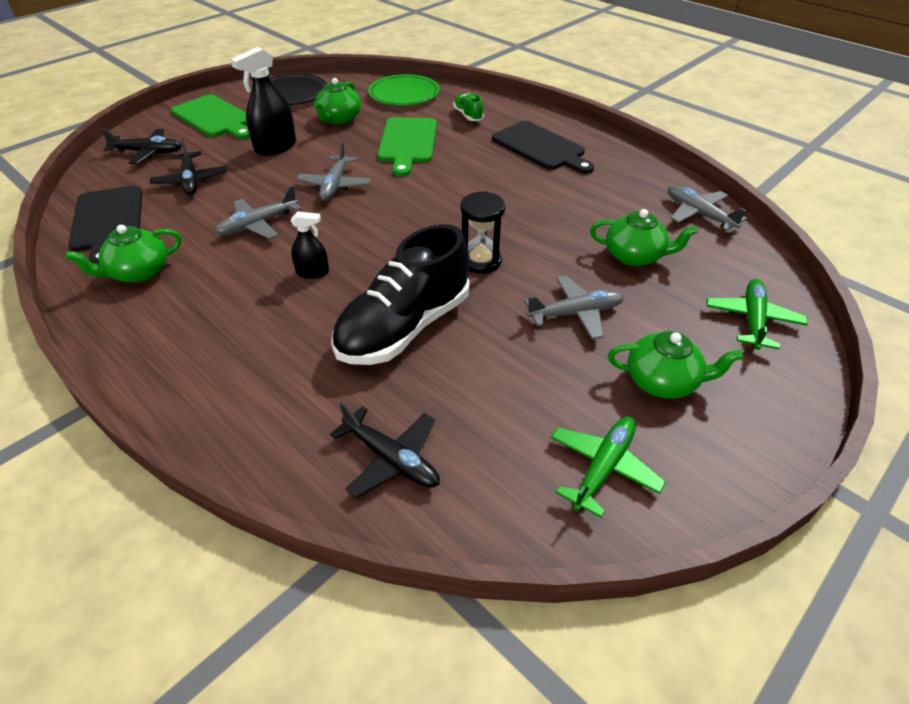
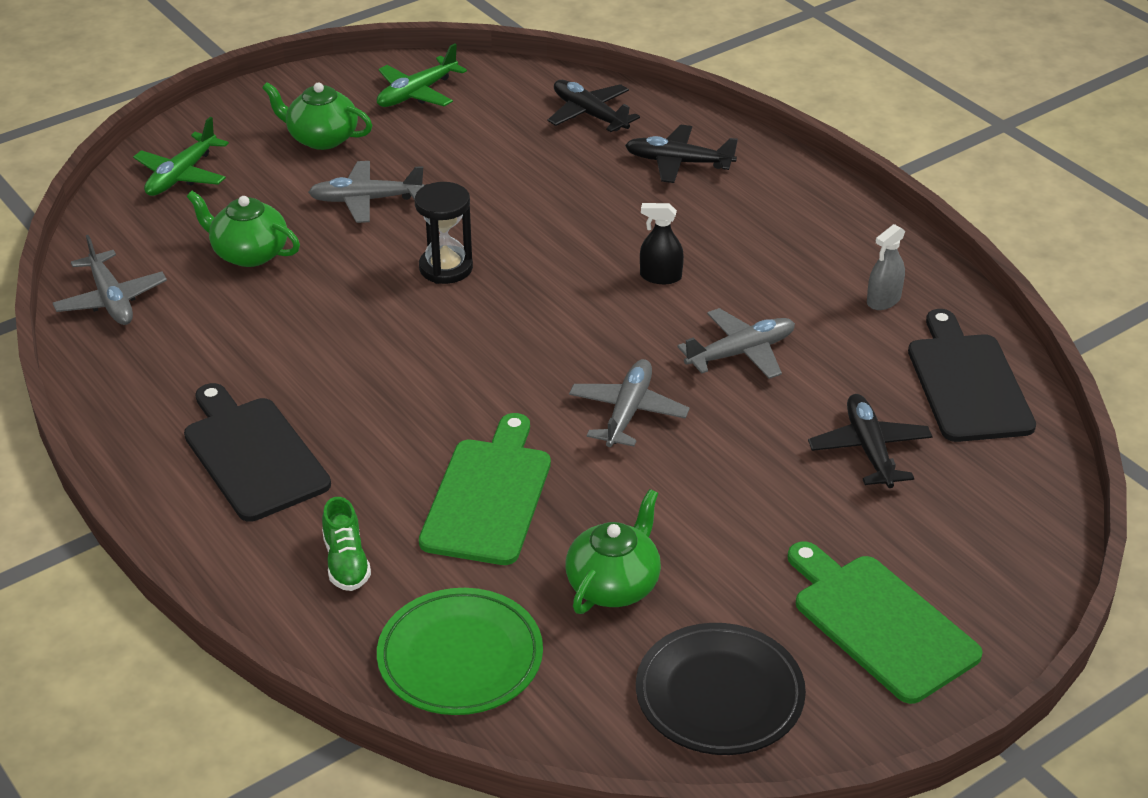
camera: 170 degrees left, 5 degrees down
(139, 272) = (883, 300): green teapot -> grey spray bottle
(148, 152) = (974, 529): black plane -> black plane (678, 162)
(276, 147) = (736, 515): black spray bottle -> none
(404, 327) = (558, 207): black shoe -> none

